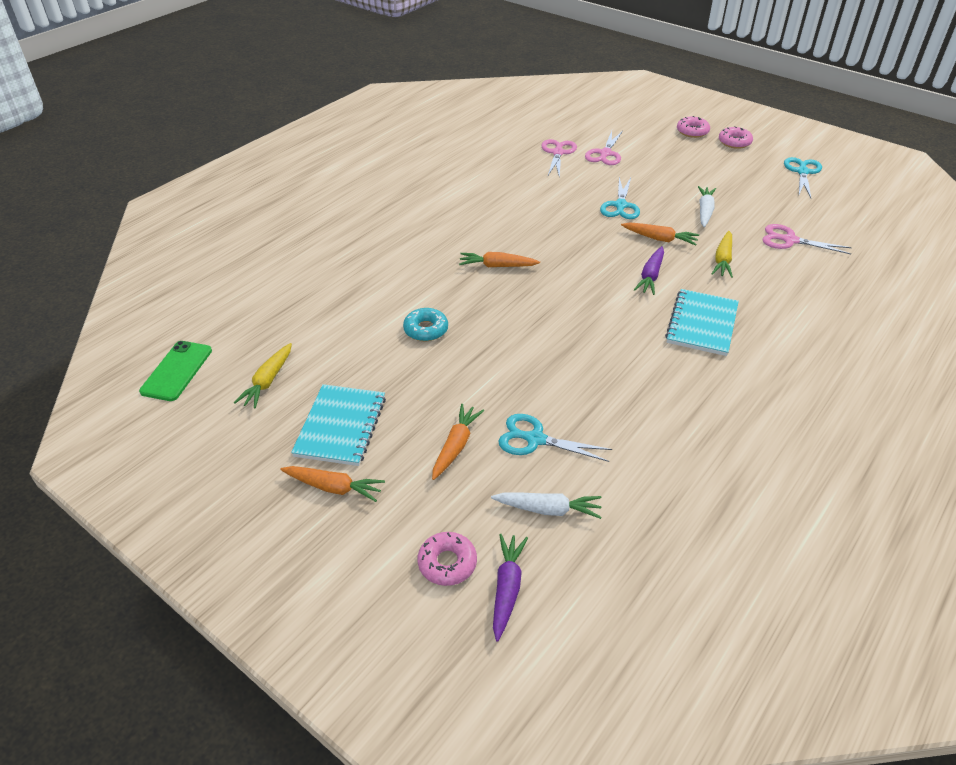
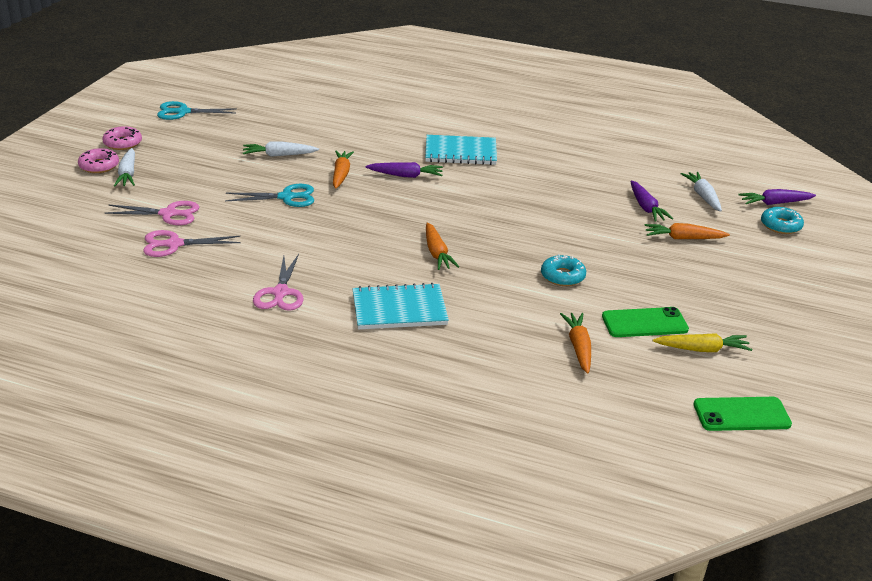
camera: 110 degrees left, 10 degrees down
(327, 358) = (644, 323): none -> green phone
(334, 487) = (773, 283): orange carrot -> orange carrot (578, 347)
(340, 426) = (714, 294): turquoise notebook -> turquoise notebook (399, 309)
(447, 563) = (780, 225): pink donut -> turquoise donut
(535, 439) = (646, 207): turquoise scissors -> purple carrot
(676, 142) = (127, 174): none -> white carrot
(723, 260) = (361, 146): yellow carrot -> none
(790, 240) = (313, 119): pink scissors -> pink scissors (280, 293)

